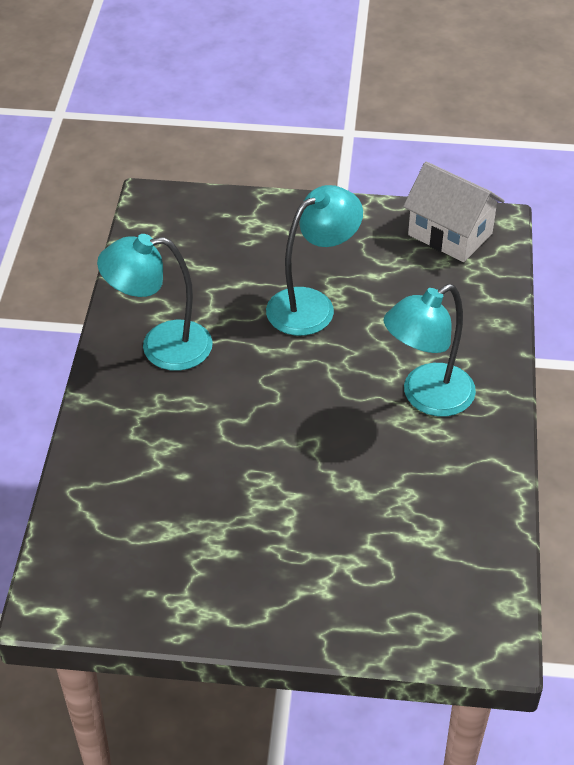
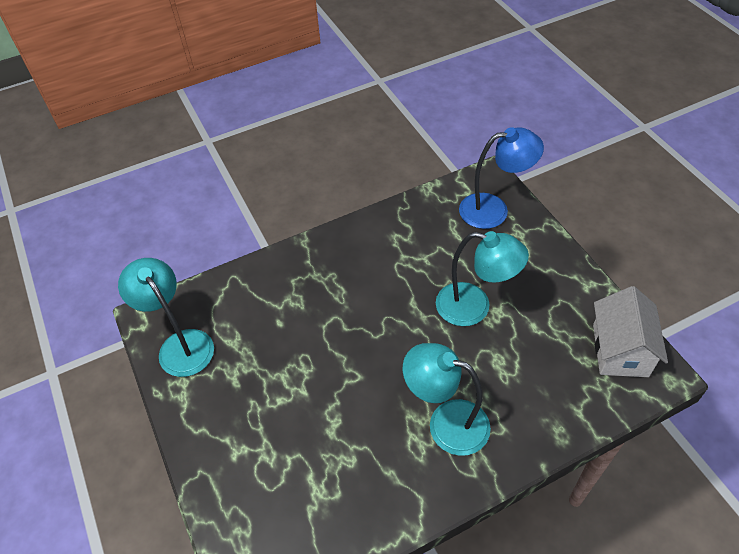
camera: 60 degrees right, 5 degrees up
(161, 347) = (372, 252): turquoise lamp -> turquoise lamp (180, 344)
(201, 221) = (494, 209): none -> blue lamp

